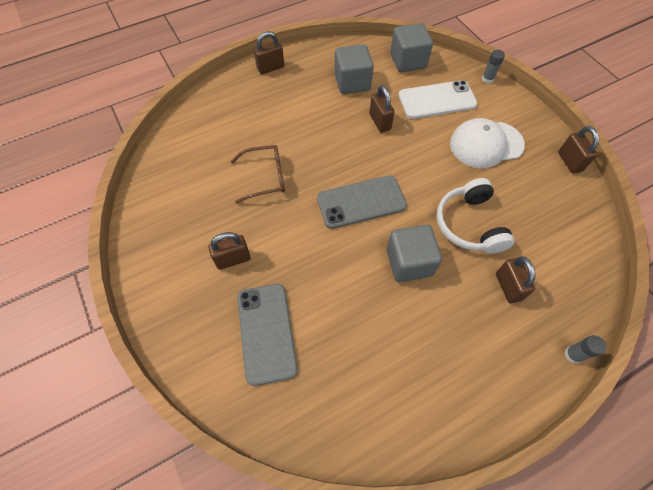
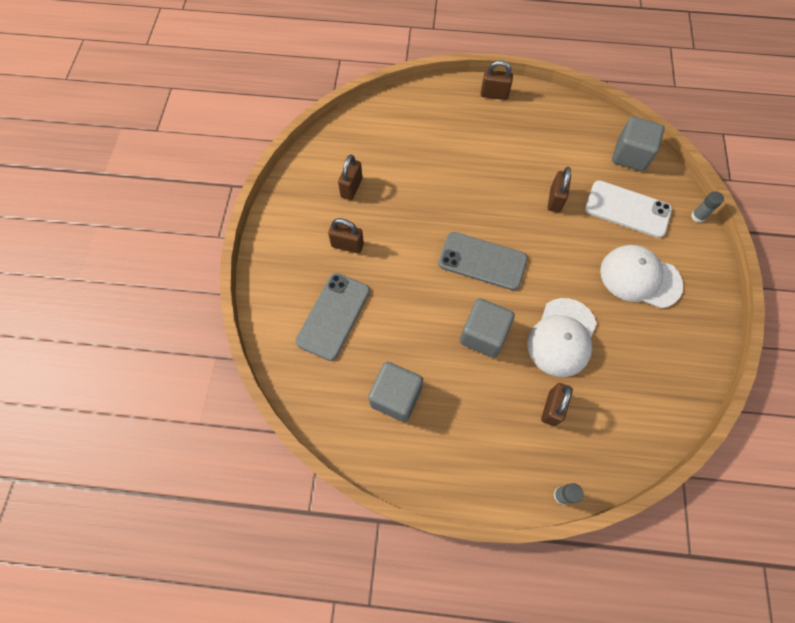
camera: 35 degrees right, 5 degrees up
(266, 177) = (419, 193): brown glasses -> none
(352, 82) = (559, 148): grey cube -> grey cube (396, 397)
(469, 224) = (562, 337): white headphones -> white cap
(569, 162) = (710, 342): brown padlock -> brown padlock (351, 188)

